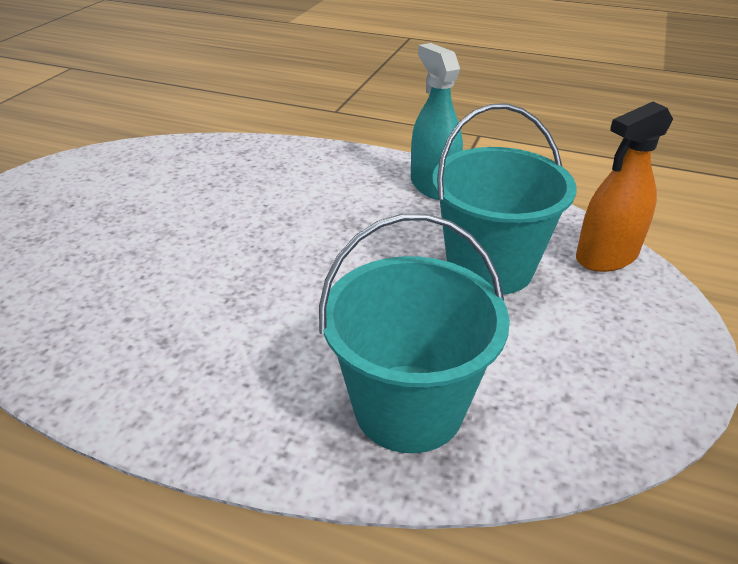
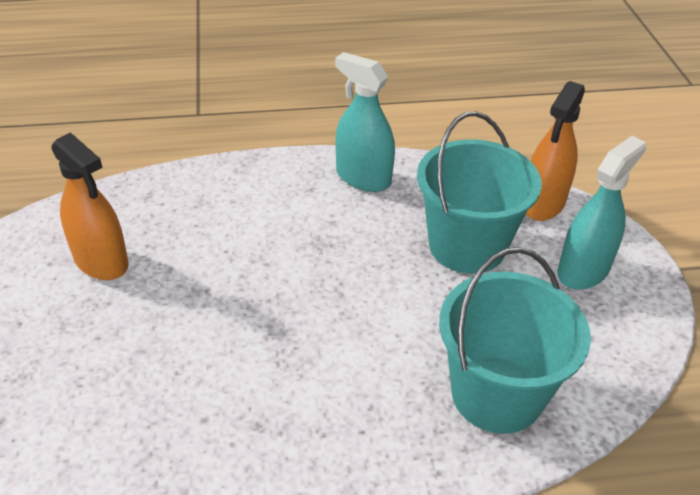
camera: 30 degrees left, 5 degrees up
(165, 183) = (101, 261): none -> orange spray bottle
(606, 330) = (583, 270): none -> turquoise spray bottle

